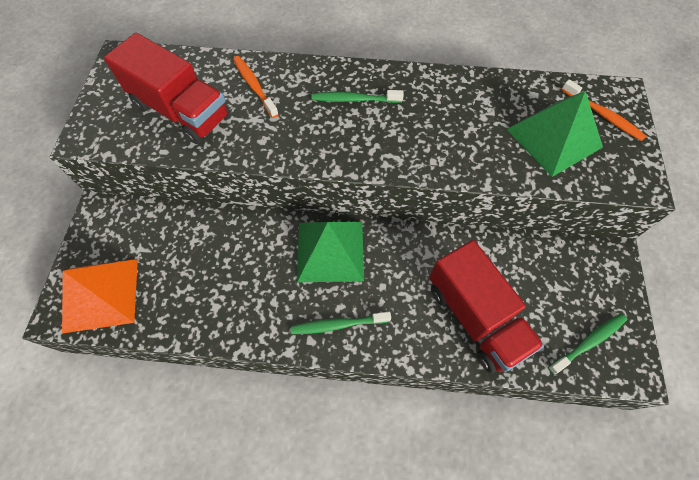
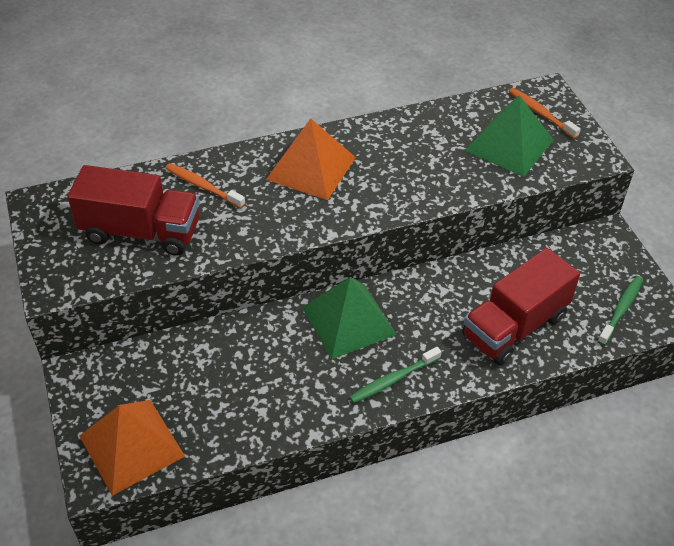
camera: 25 degrees left, 15 degrees down
(354, 99) = (311, 168): green toothbrush -> orange pyramid
(475, 317) = (514, 326): red truck -> red truck turned 105 degrees clockwise
(603, 115) = (541, 113): orange toothbrush -> orange toothbrush turned 150 degrees counterclockwise

